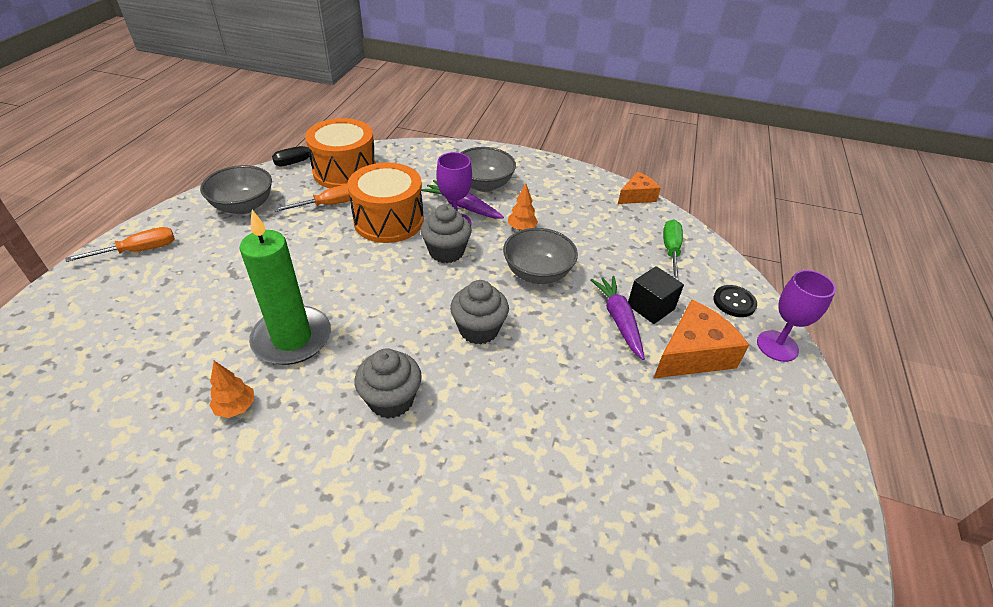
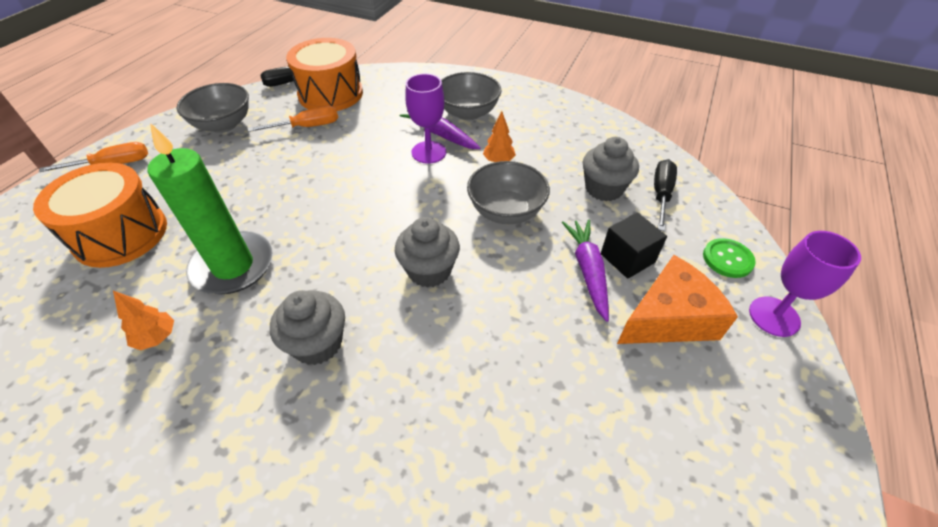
camera: 10 degrees right, 5 degrees up
(389, 221) = (362, 146): orange drum -> orange drum (121, 234)
(446, 252) = (413, 182): grey cupcake -> grey cupcake (603, 189)
(637, 196) = (632, 132): orange cheese -> none
(671, 250) = (661, 194): green screwdriver -> black screwdriver
(734, 302) = (727, 259): black button -> green button

